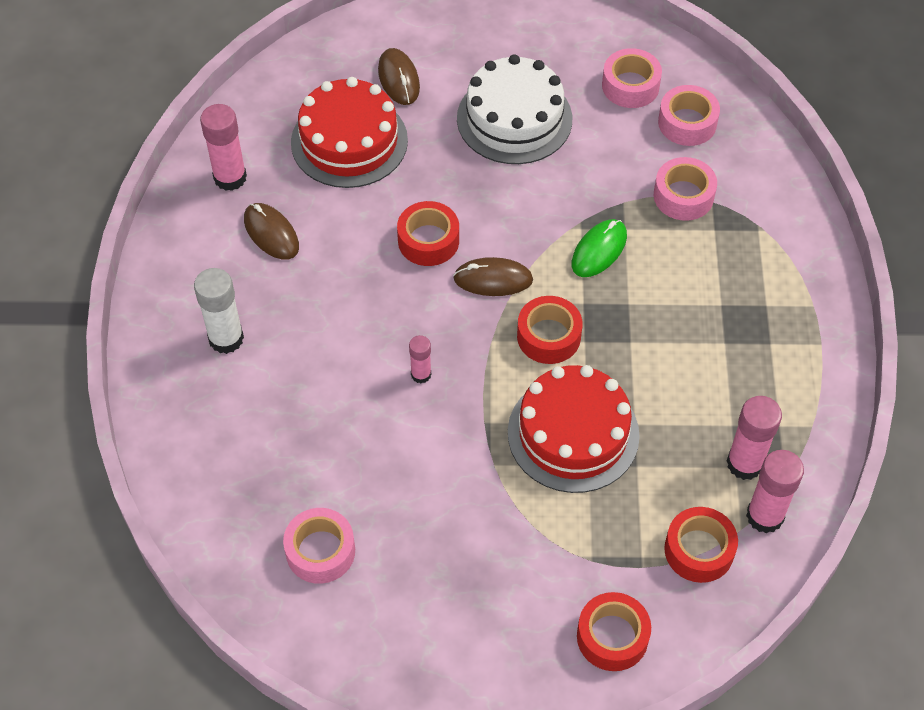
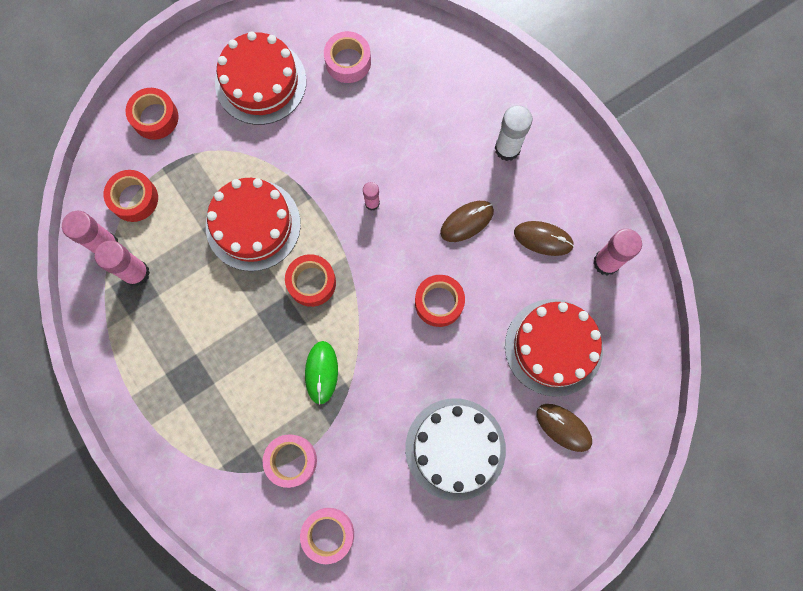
camera: 145 degrees right, 20 degrees up
(447, 596) = (260, 82): none -> red cake
(493, 279) = (376, 301): brown mouse -> brown mouse (467, 222)
(630, 86) = (392, 542): pink tape -> none

